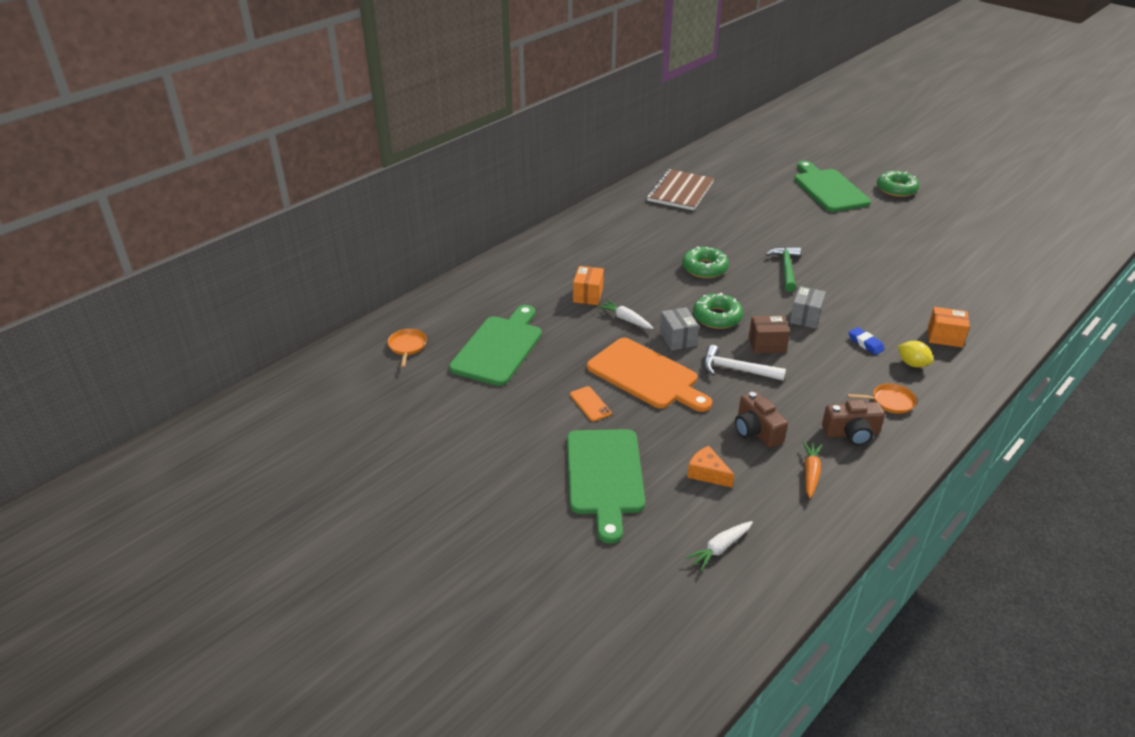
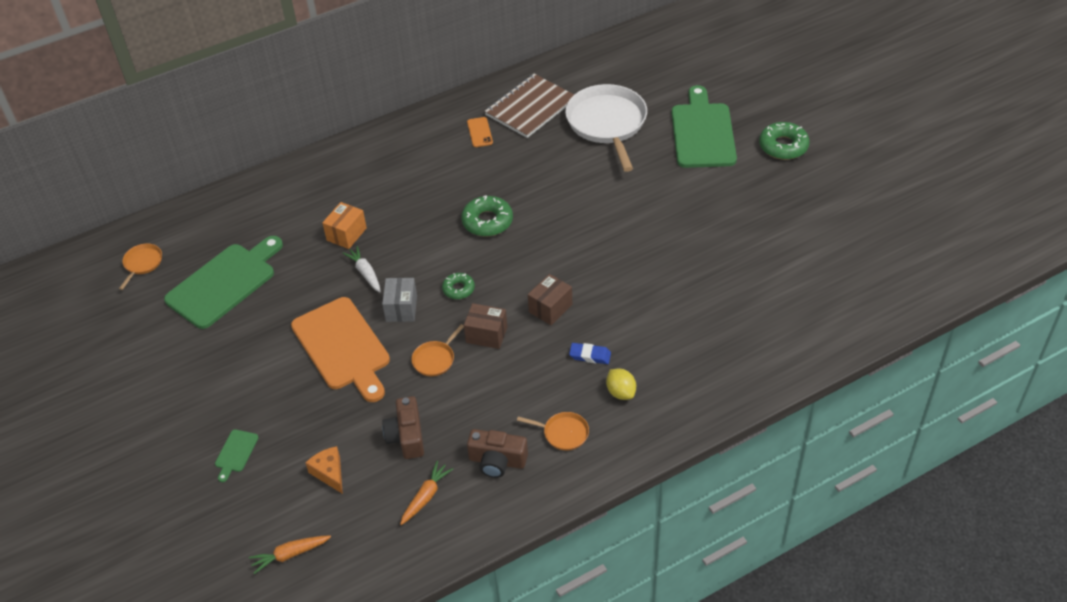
camera: 20 degrees right, 10 degrees up
(590, 404) = (270, 369): orange phone -> orange phone (480, 132)
(604, 476) = (235, 453): green cutting board -> green cutting board, size x0.42
(717, 317) = (458, 289): green donut -> green donut, size x0.60
(720, 548) = (290, 555): white carrot -> orange carrot
(736, 369) = (435, 359): white hammer -> orange pan
(750, 193) = (607, 123): none -> white pan
(786, 269) = (574, 239): green hammer -> none
(805, 317) = (550, 308): grey box -> brown box
(865, 343) = (590, 355): blue eraser -> blue eraser turned 60 degrees counterclockwise
(944, 337) = (681, 366): orange box -> none

